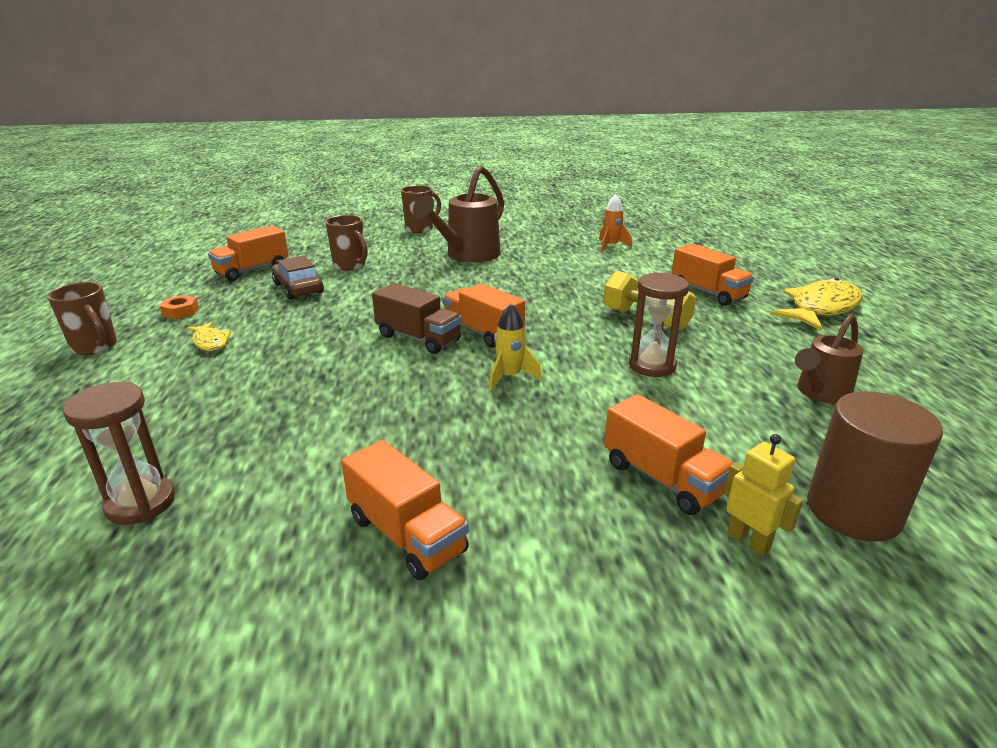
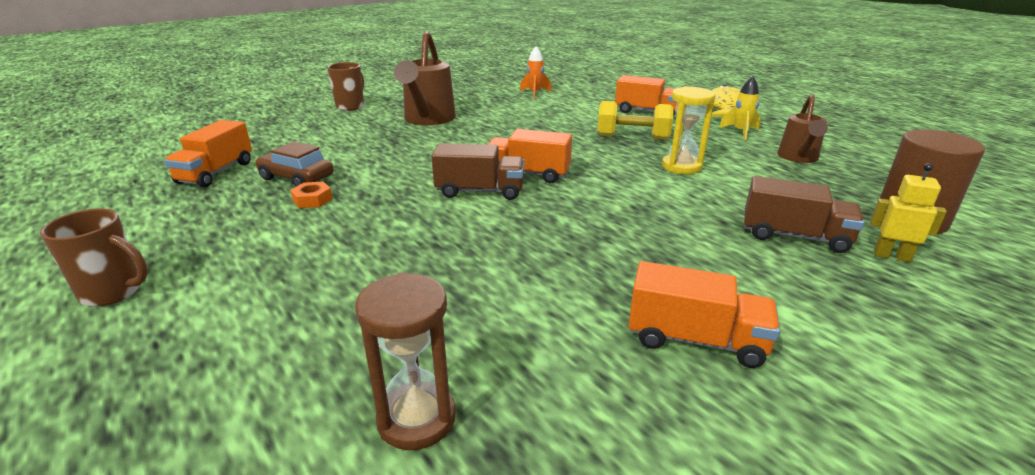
camera: 30 degrees left, 0 degrees up
(180, 311) = (182, 229): orange nut -> orange nut (312, 200)
(210, 342) = (266, 248): yellow fish -> none
(350, 266) = (324, 148): brown mug -> none
(510, 377) = (597, 200): yellow rocket -> yellow rocket (740, 132)
(652, 365) = (681, 167): brown hourglass -> yellow hourglass
(662, 478) = (794, 236): orange truck -> brown truck

